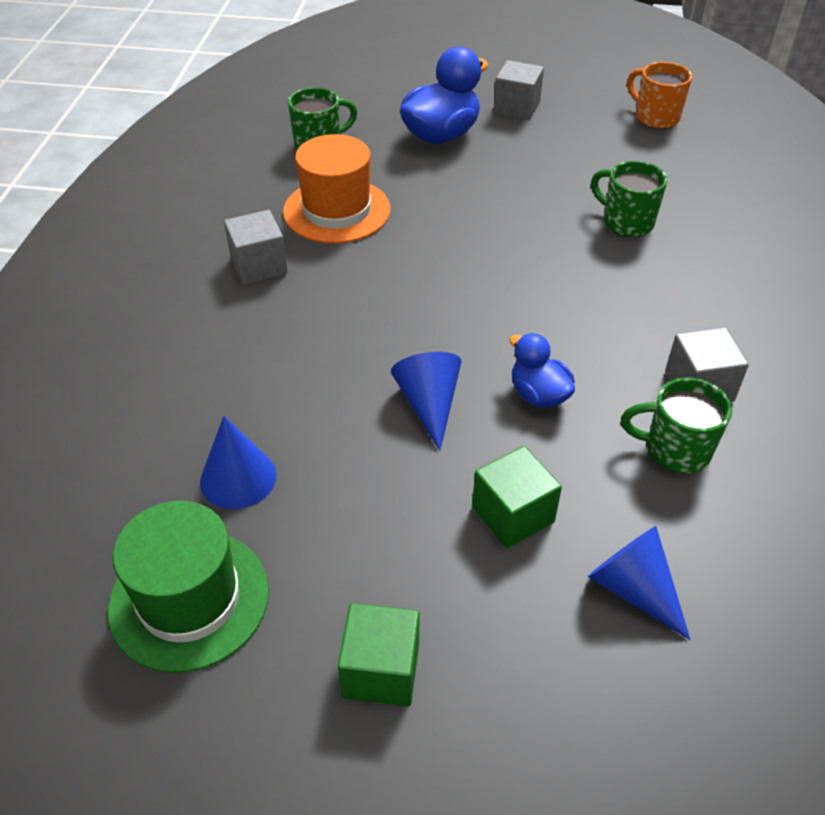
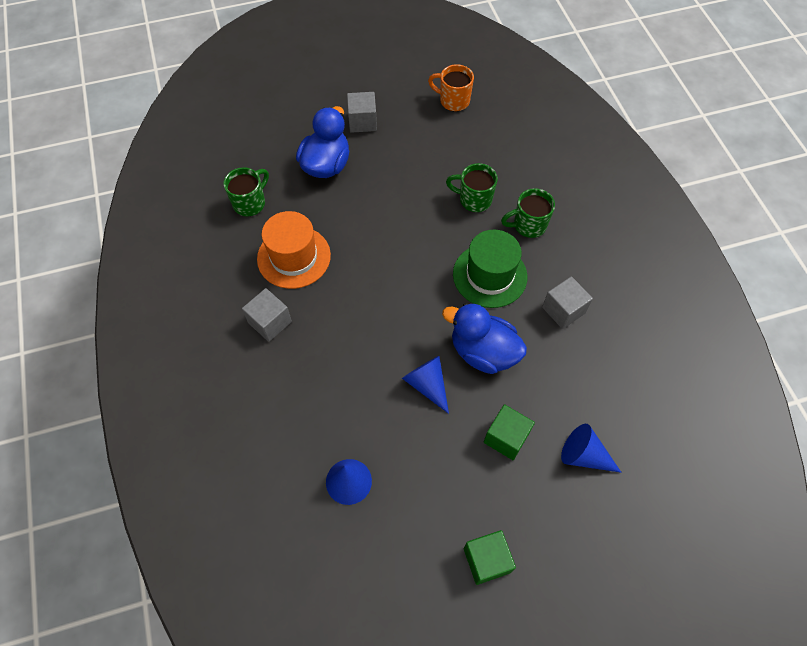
camera: 25 degrees left, 15 degrees up
(189, 599) = (367, 568): green hat -> green hat (489, 275)
(538, 395) = (483, 352): blue duck -> blue duck, size x1.70
(675, 450) = (568, 359): green mug -> green mug (528, 225)

